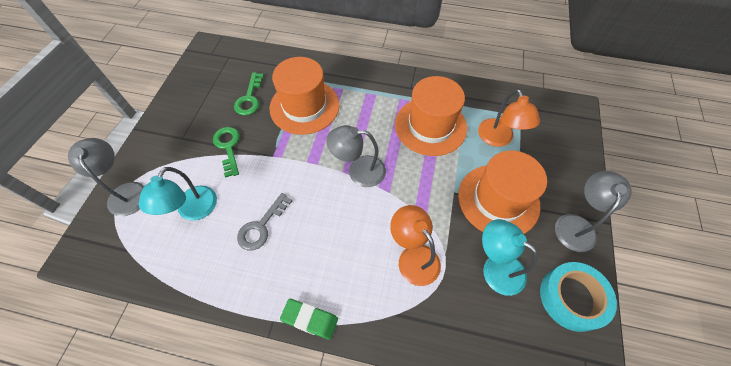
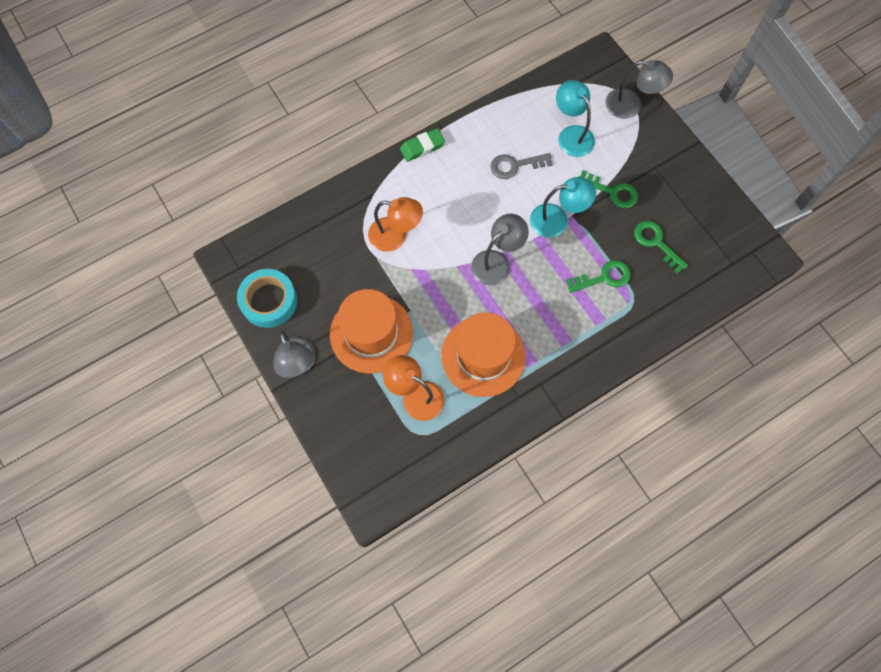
camera: 135 degrees right, 10 degrees up
(261, 227) = (515, 166): grey key -> grey key turned 90 degrees counterclockwise
(304, 106) = (604, 277): orange hat -> green key
(495, 267) = (334, 277): turquoise lamp -> turquoise lamp (557, 220)

